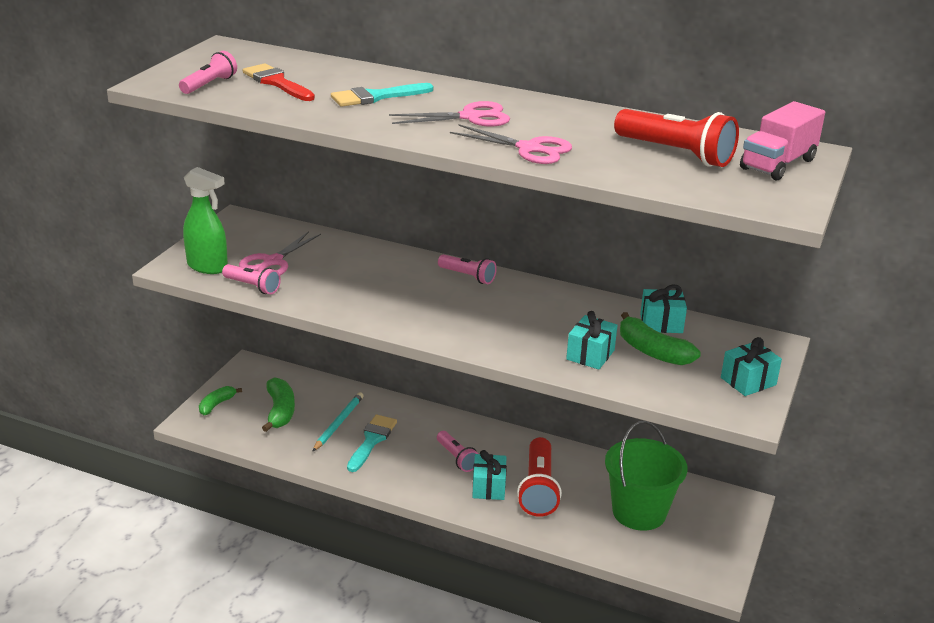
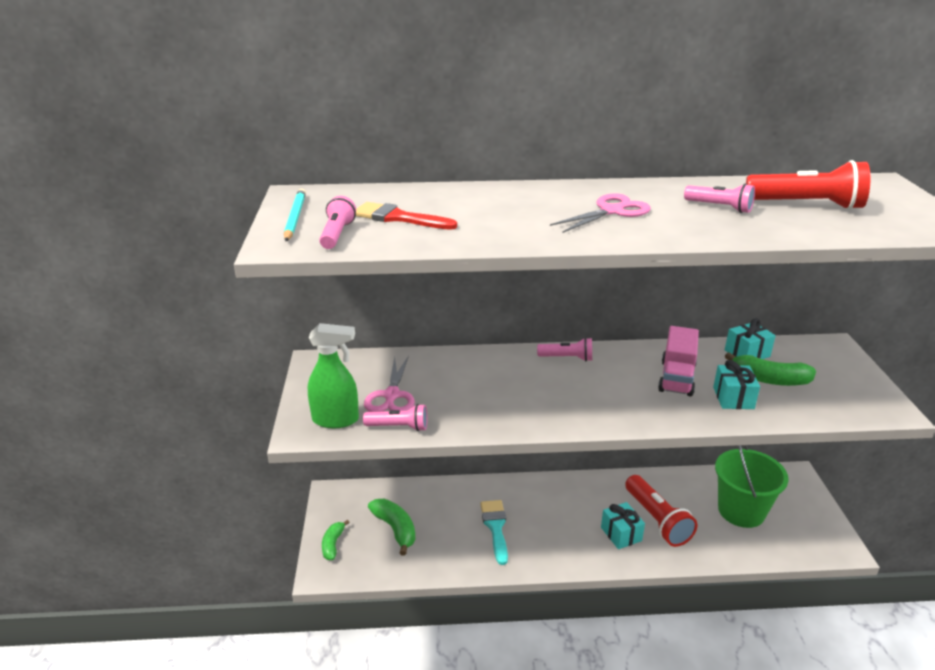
camera: 25 degrees left, 0 degrees up
(338, 423) = (454, 521): turquoise pencil -> turquoise pencil (295, 217)
(376, 97) = (507, 211): turquoise brush -> none
(457, 458) = (575, 517): pink flashlight -> pink flashlight (720, 207)
(529, 149) = (702, 228): pink scissors -> none
(748, 381) = (857, 382): turquoise gift -> none
(778, 164) = (882, 196): pink truck -> pink truck (676, 378)

